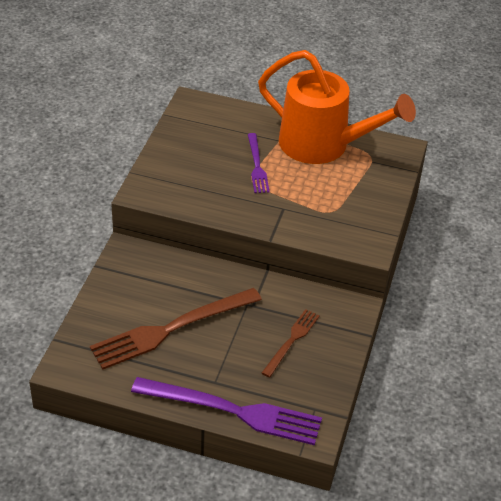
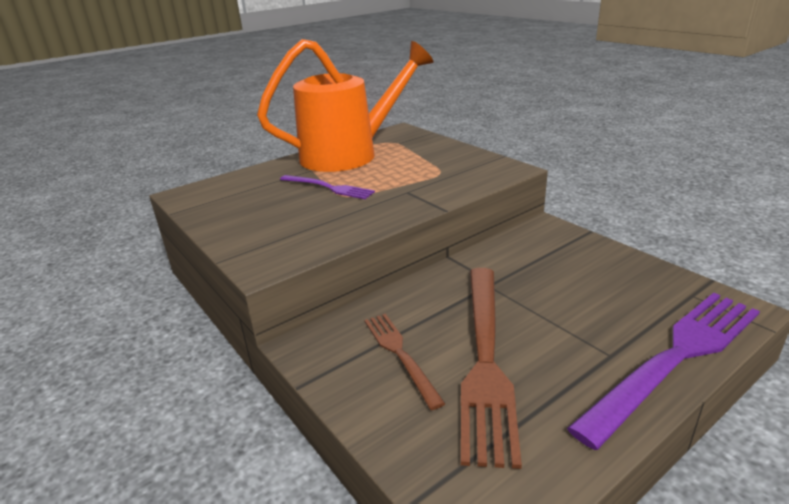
camera: 50 degrees left, 15 degrees down
(291, 341) = (570, 275): brown fork -> brown fork (400, 355)

